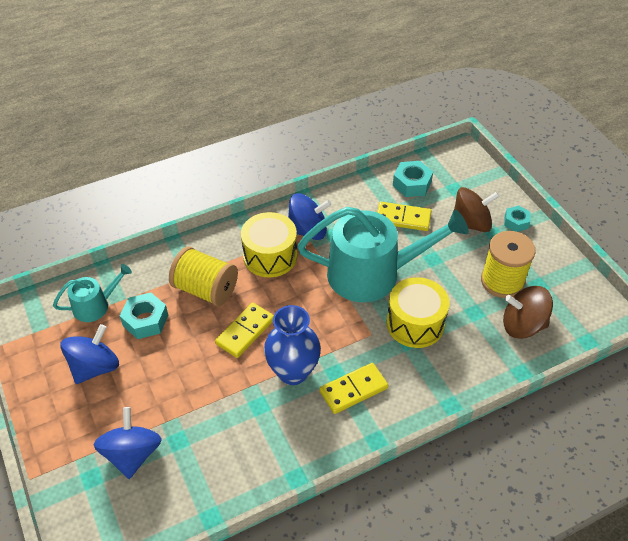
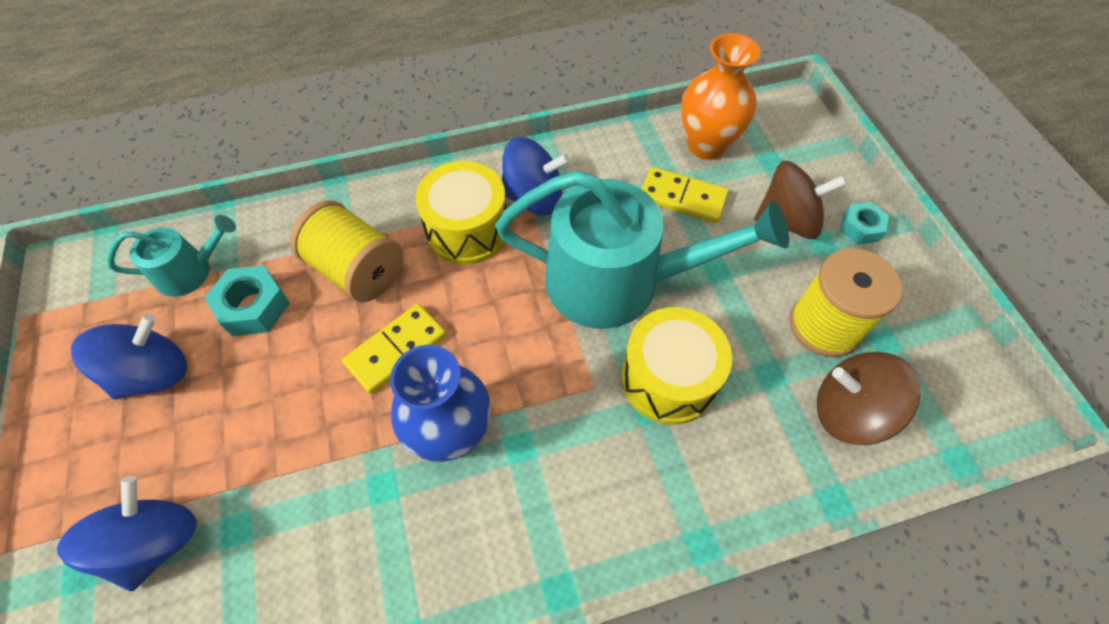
camera: 10 degrees right, 10 degrees up
(353, 389) = (542, 484): yellow domino -> none
(412, 184) = (706, 145): turquoise nut -> orange vase

